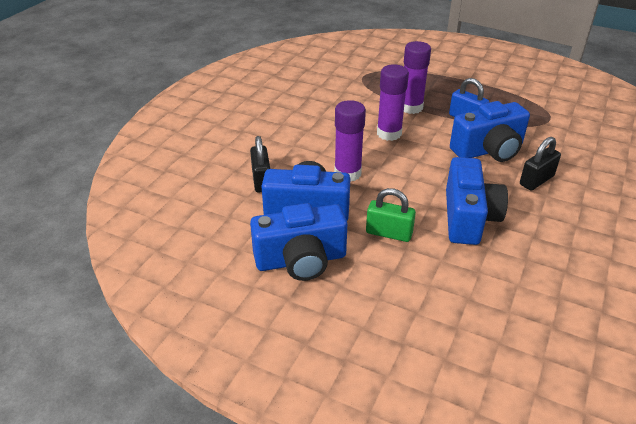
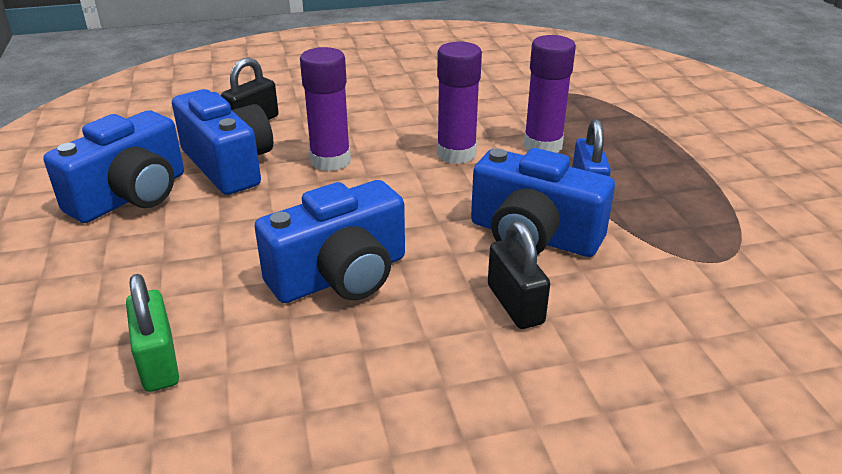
camera: 50 degrees right, 5 degrees down
(301, 260) = (131, 196): blue camera -> blue camera turned 90 degrees counterclockwise
(389, 233) = (239, 230): green padlock -> green padlock (158, 362)
(536, 180) = (515, 304): black padlock -> black padlock turned 60 degrees clockwise

